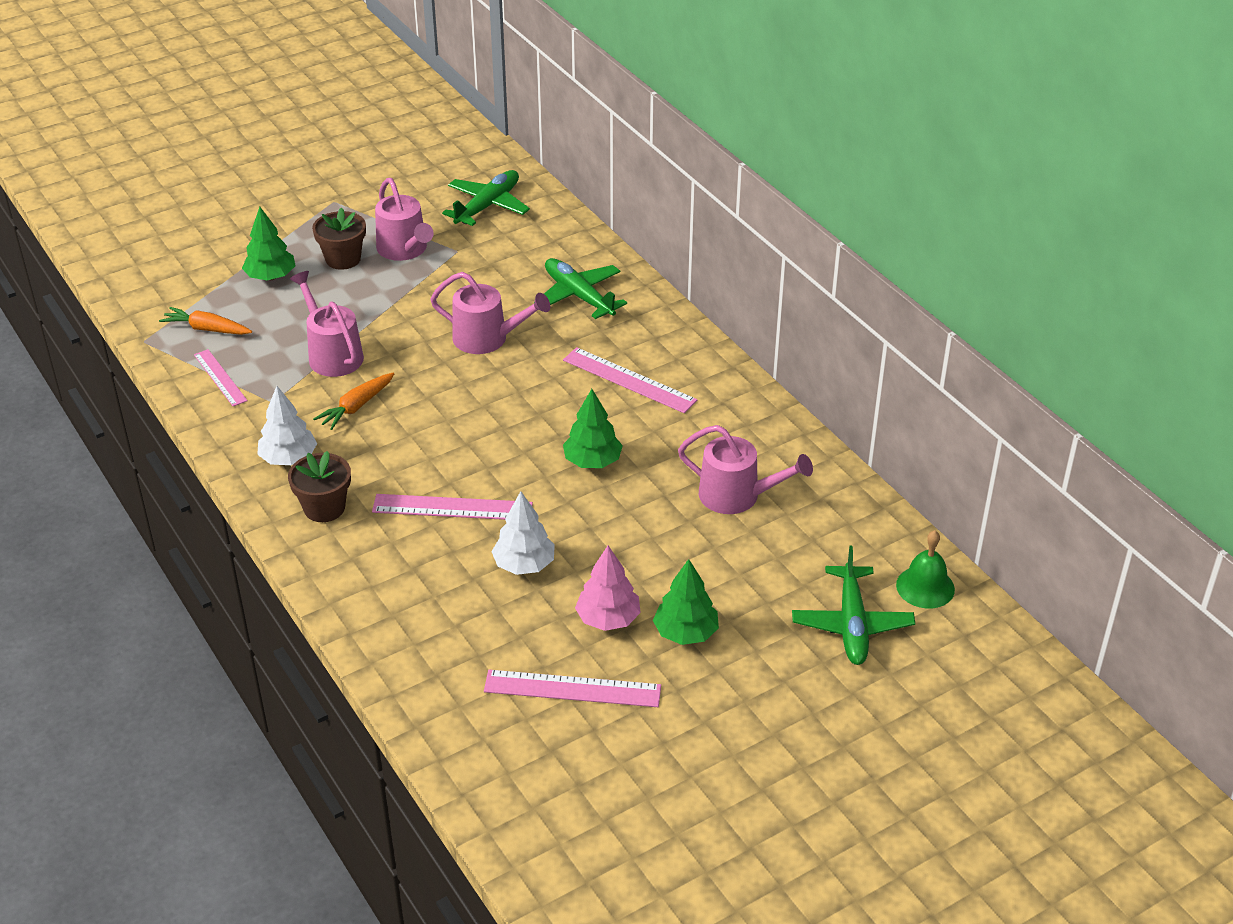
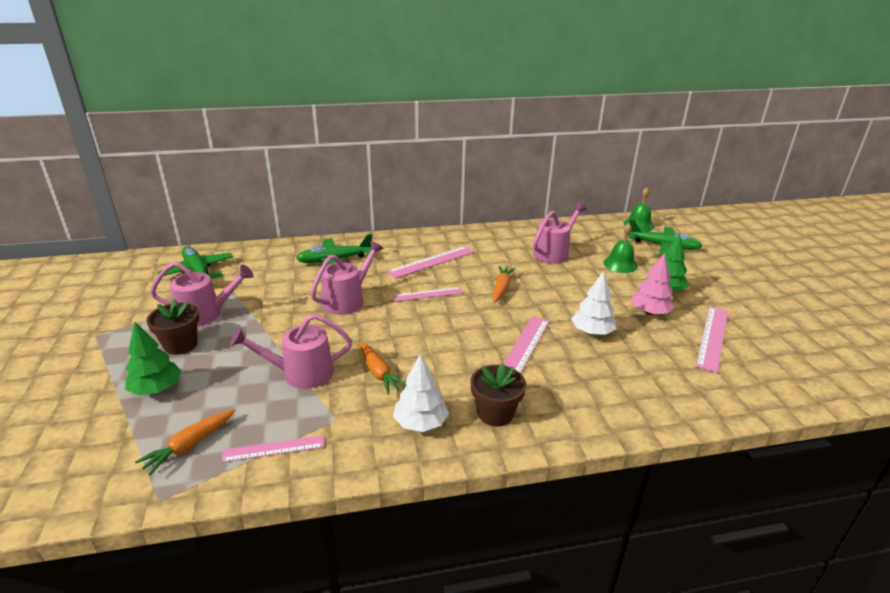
camera: 70 degrees left, 10 degrees down
(539, 399) = (428, 294): none -> pink ruler
(592, 461) = (501, 288): green tree -> orange carrot
(745, 575) = (620, 264): none -> green bell

